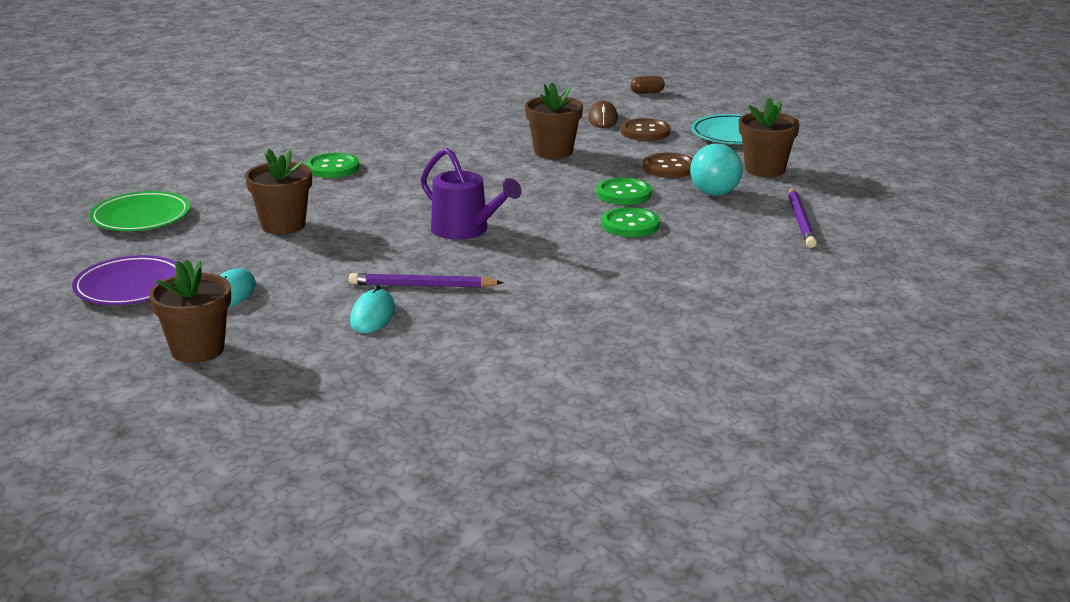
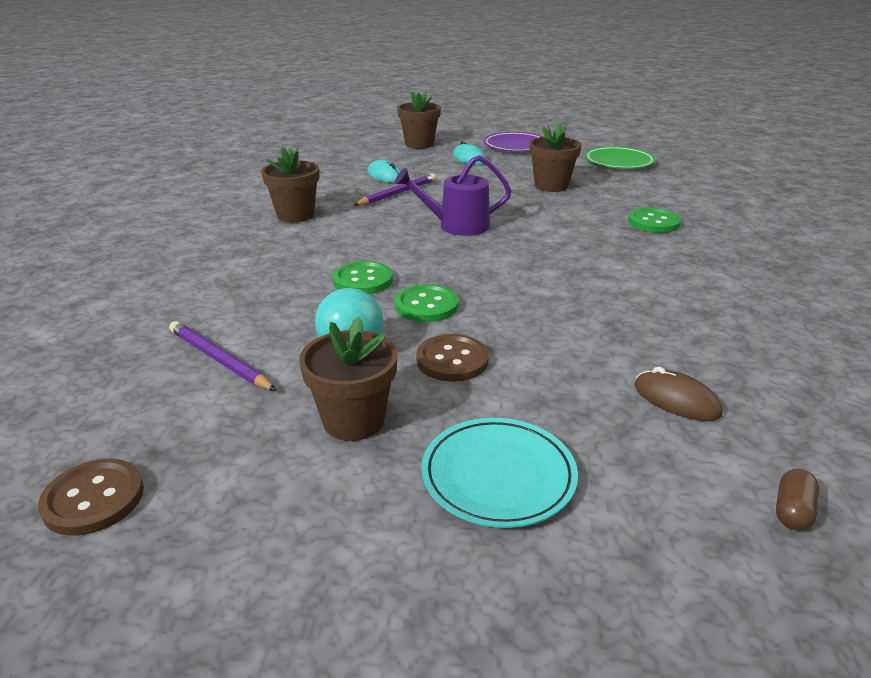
camera: 130 degrees right, 5 degrees up
(553, 152) = (585, 318): brown flower pot -> brown flower pot (295, 215)
(645, 132) = (589, 406): brown button -> brown button (93, 499)

